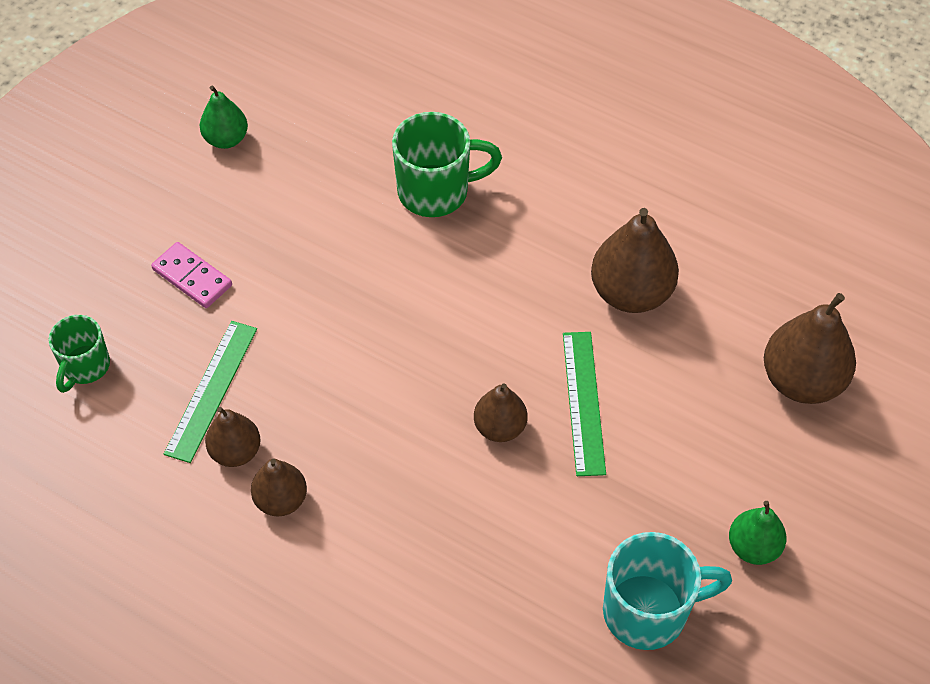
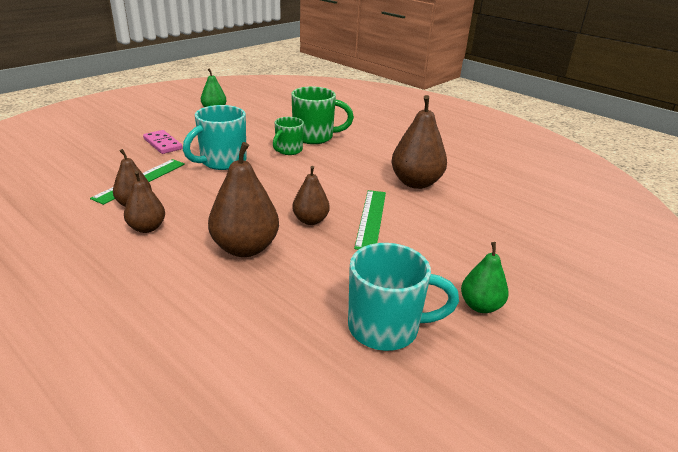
camera: 10 degrees right, 25 degrees down
(85, 367) = (76, 163): green mug -> green mug (288, 150)
(312, 307) = (222, 162): none -> turquoise mug
(802, 381) = (525, 232): brown pear -> brown pear (245, 248)

